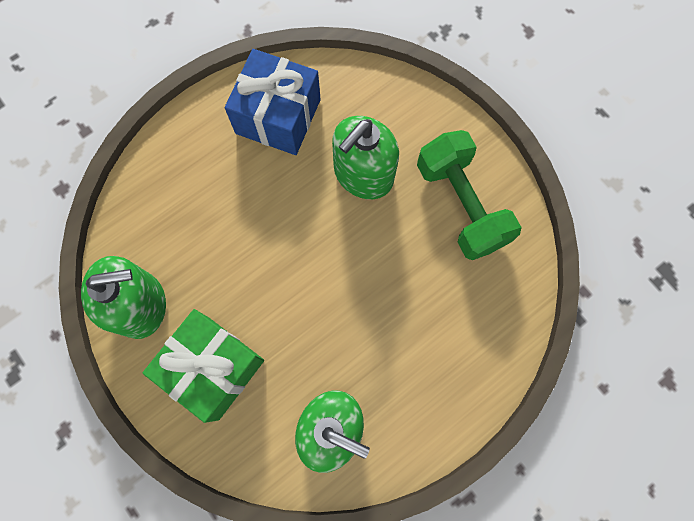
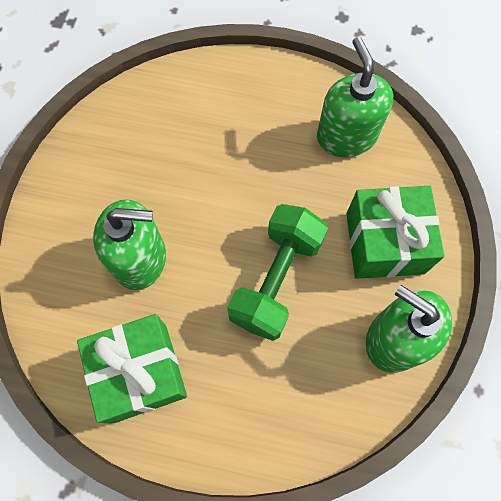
camera: 130 degrees left, 5 degrees down
(278, 116) = (140, 373): blue gift -> green gift
(461, 205) = (109, 170): green dumbbell -> green dumbbell (276, 280)

